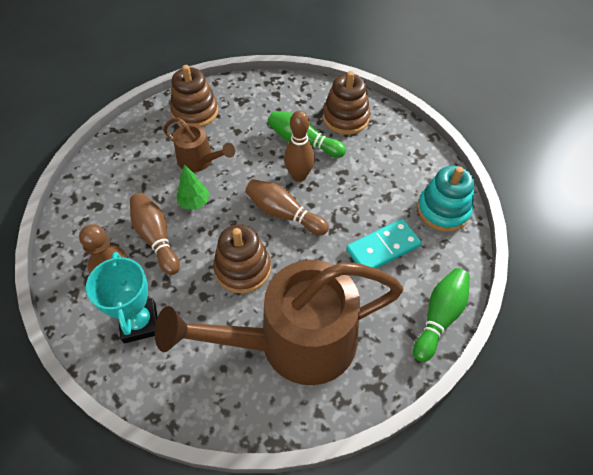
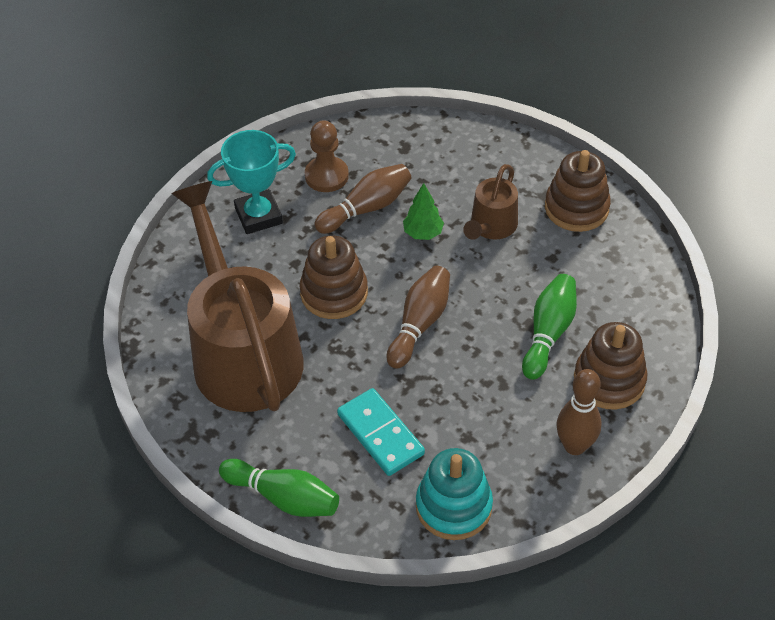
camera: 85 degrees right, 5 degrees down
(299, 176) = (485, 334): brown bowling pin -> brown bowling pin (574, 446)

